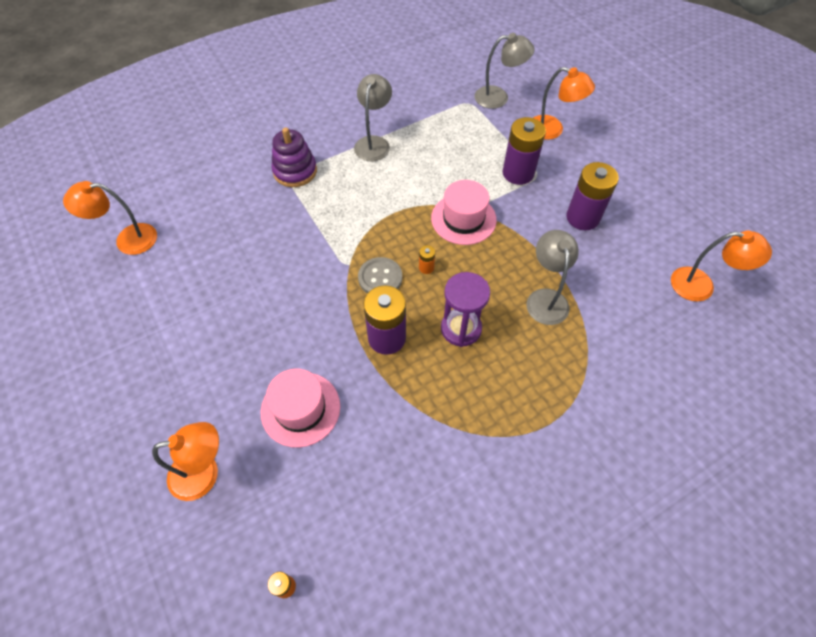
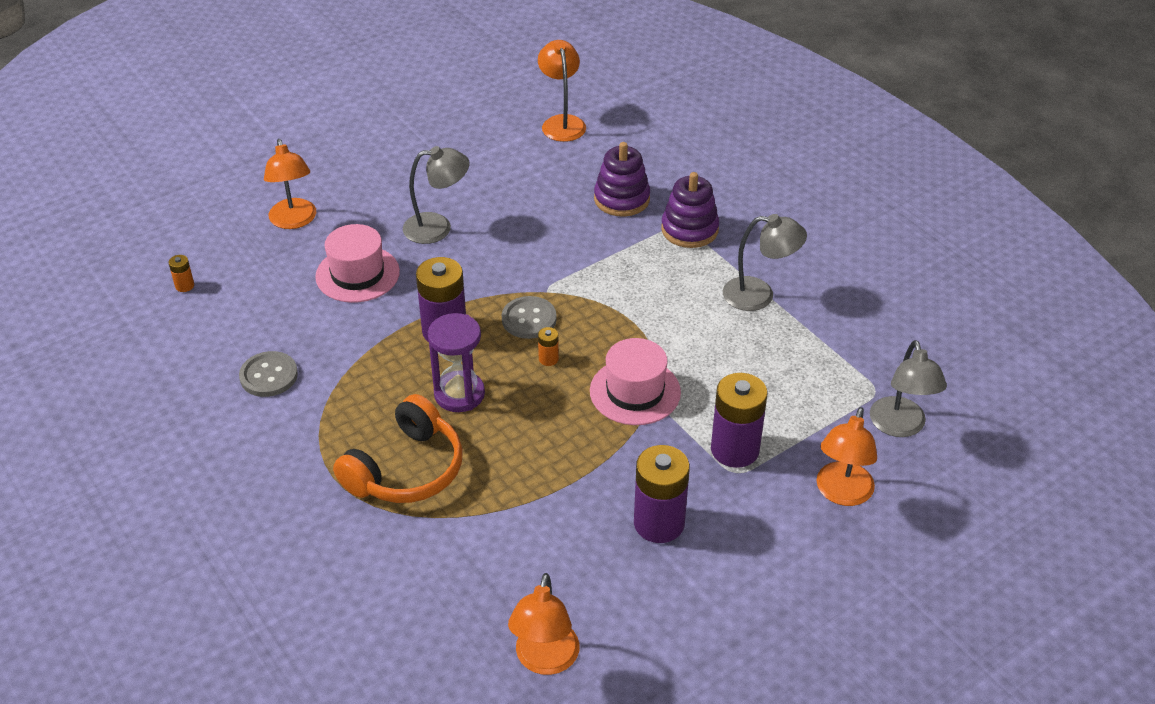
camera: 85 degrees right, 15 degrees down
(247, 208) = (621, 199): none -> purple stacking toy
(430, 484) = (269, 376): none -> grey button
(541, 367) = (406, 469): none -> orange headphones
(545, 298) = (509, 476): grey lamp -> grey lamp (438, 227)

